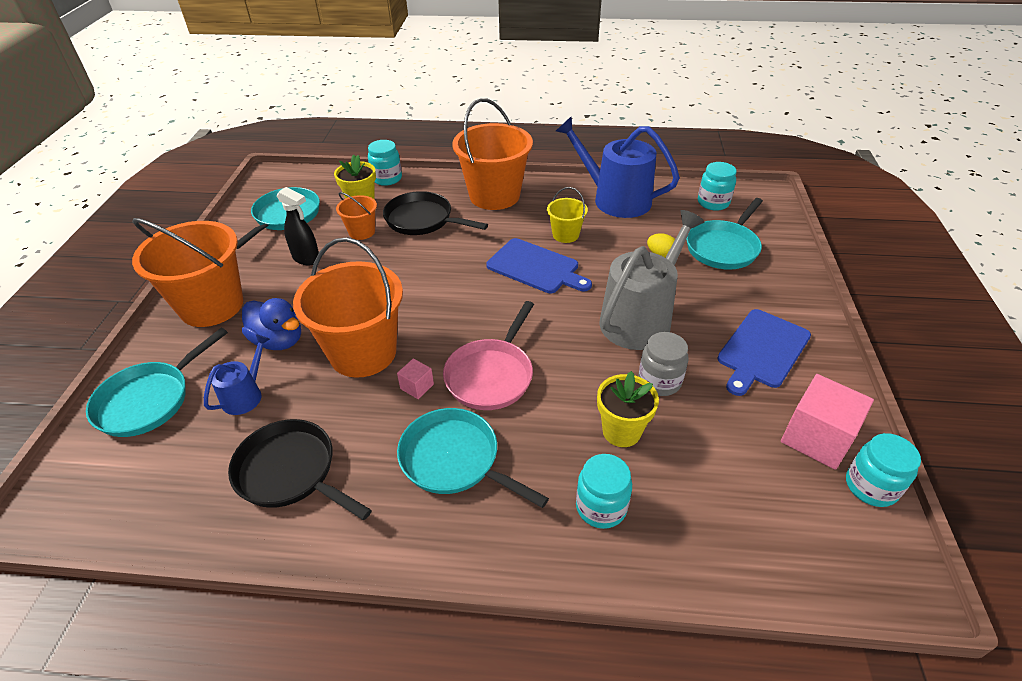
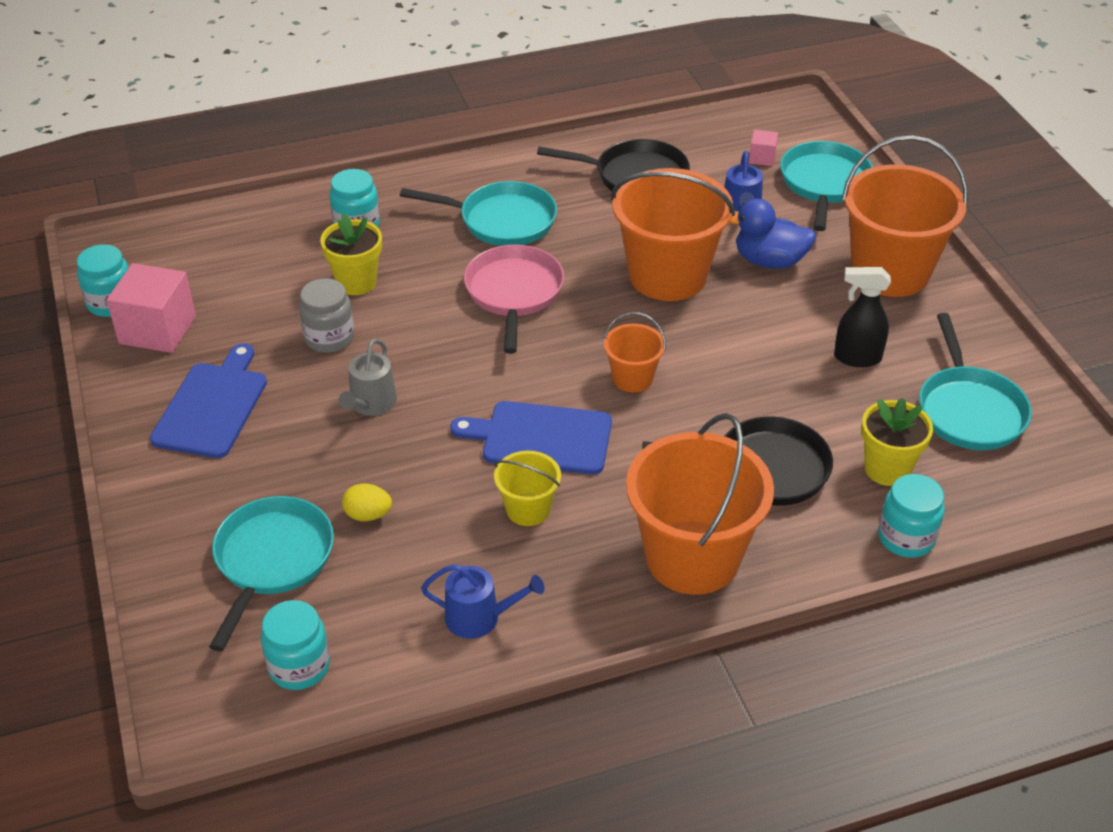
camera: 155 degrees right, 0 degrees up
(362, 232) = (831, 420): orange bucket -> orange bucket (632, 378)
(417, 386) = (583, 263): pink cube -> pink cube (762, 158)
(615, 199) = (479, 617): blue watering can -> blue watering can, size x0.50
(640, 319) = (371, 404): grey watering can -> grey watering can, size x0.50

